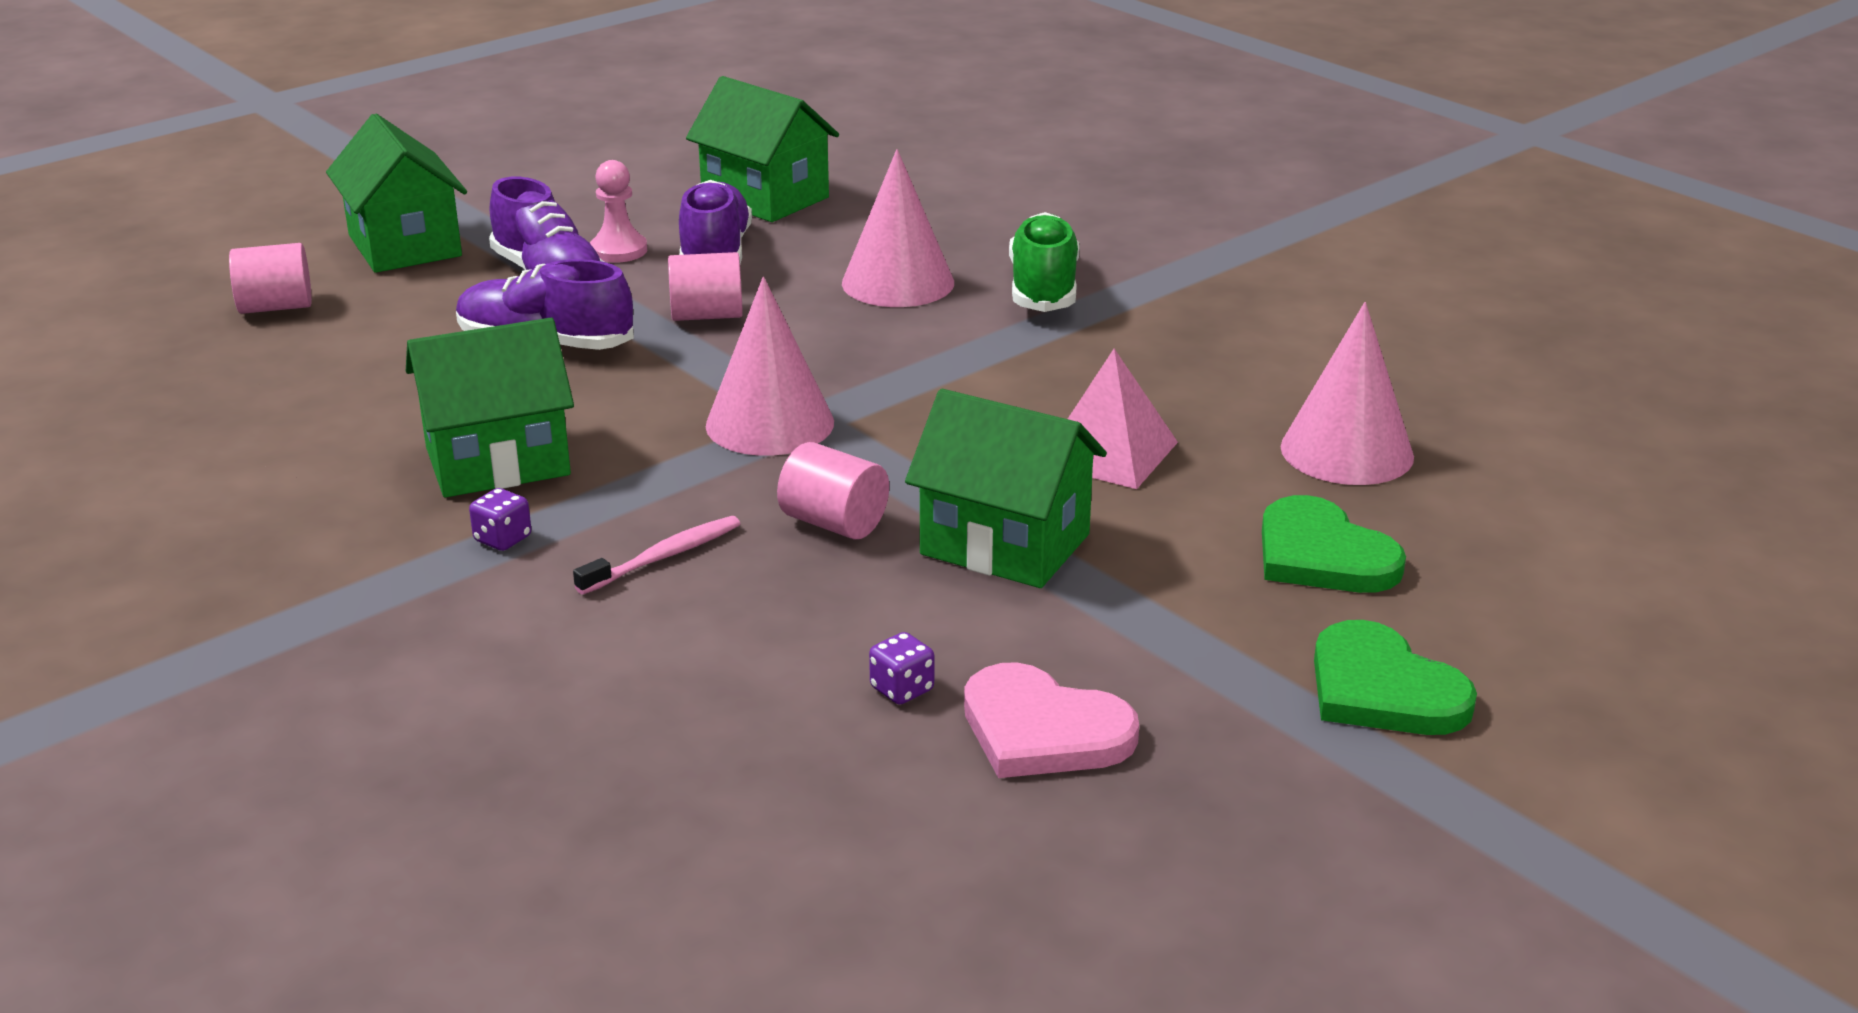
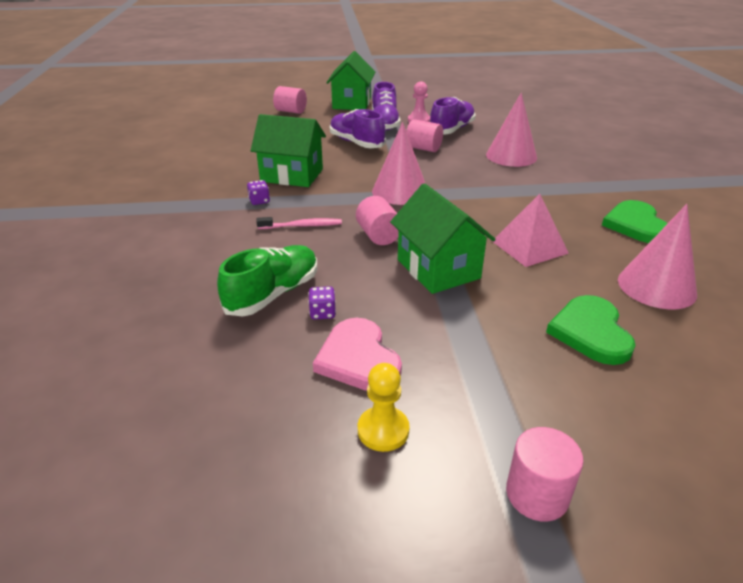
camera: 35 degrees right, 5 degrees up
(765, 198) = (493, 116): green house -> none
(1043, 288) = (572, 174): green shoe -> green shoe (273, 294)
(1189, 804) = (383, 430): none -> yellow pawn
(1383, 689) = (553, 418): green heart -> green heart (635, 225)
(1447, 784) = (537, 494): none -> pink cylinder

